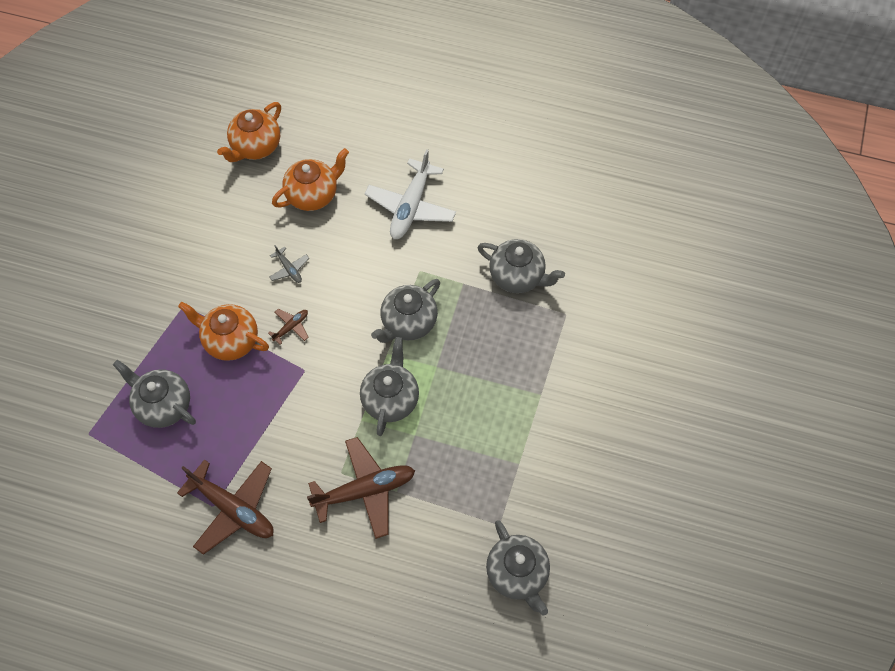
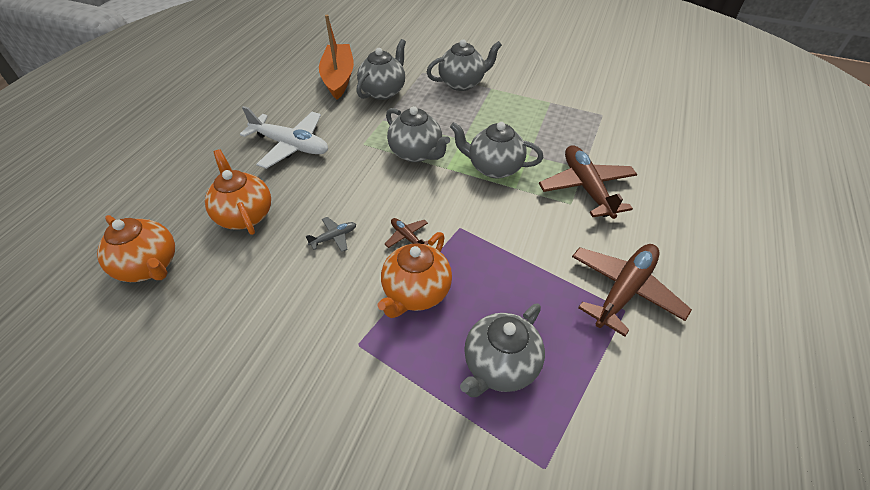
camera: 85 degrees left, 15 degrees down
(517, 573) = (640, 108): grey teapot -> grey teapot (462, 83)
(539, 225) = (338, 78): none -> orange boat

